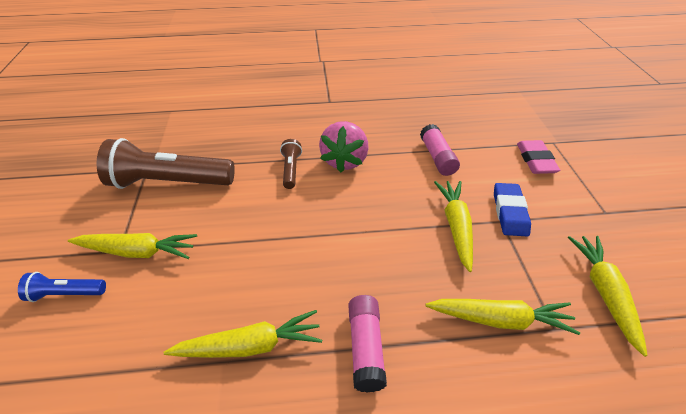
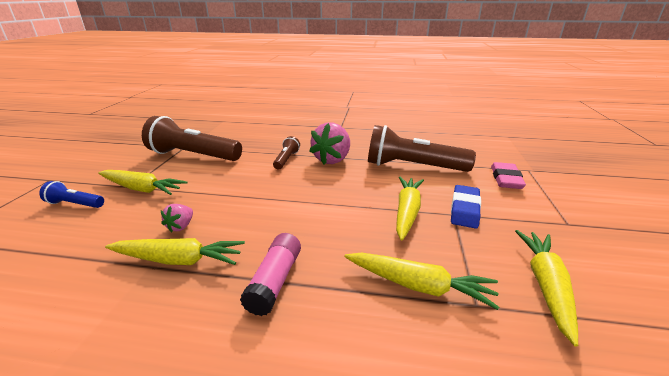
camera: 15 degrees right, 15 degrees down
(224, 299) = (181, 226): none -> pink strawberry
(437, 157) = (412, 166): pink glue stick -> brown flashlight

